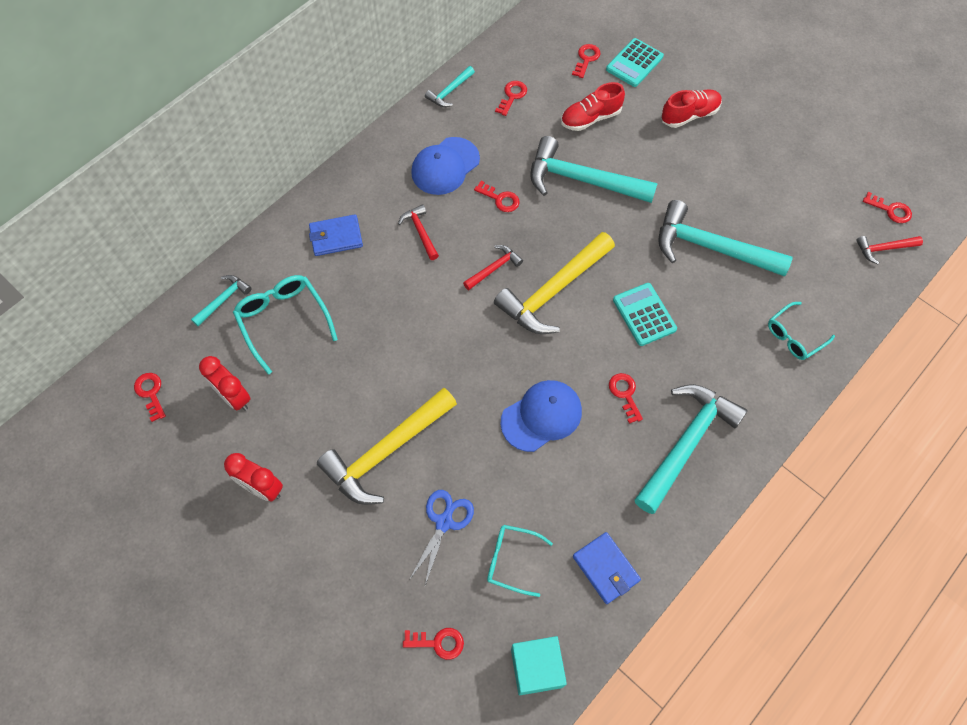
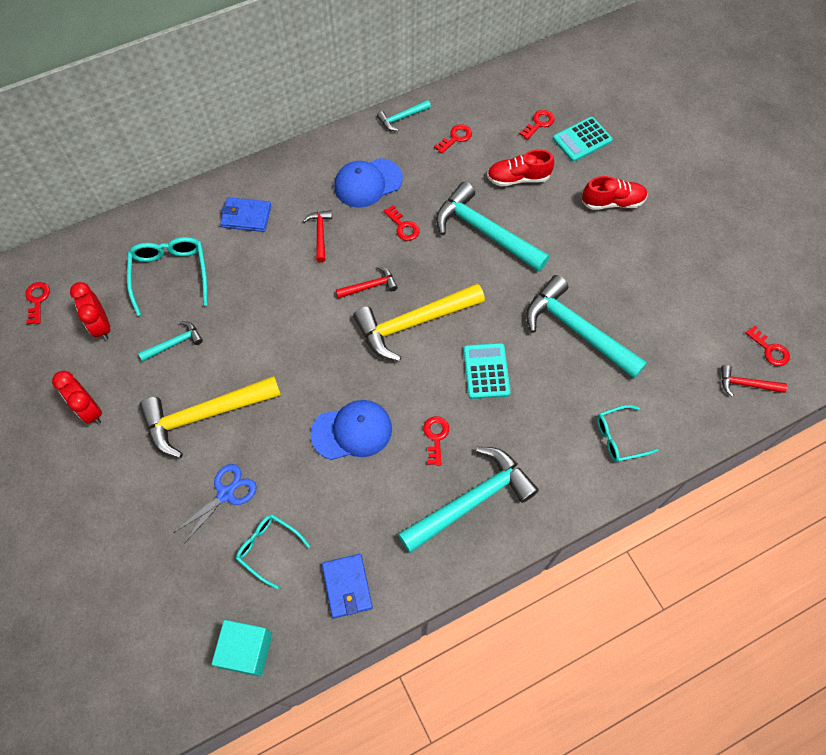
camera: 20 degrees right, 0 degrees up
(223, 300) = (130, 241): turquoise hammer -> turquoise hammer (174, 343)
(438, 642) = (173, 596): red key -> none

